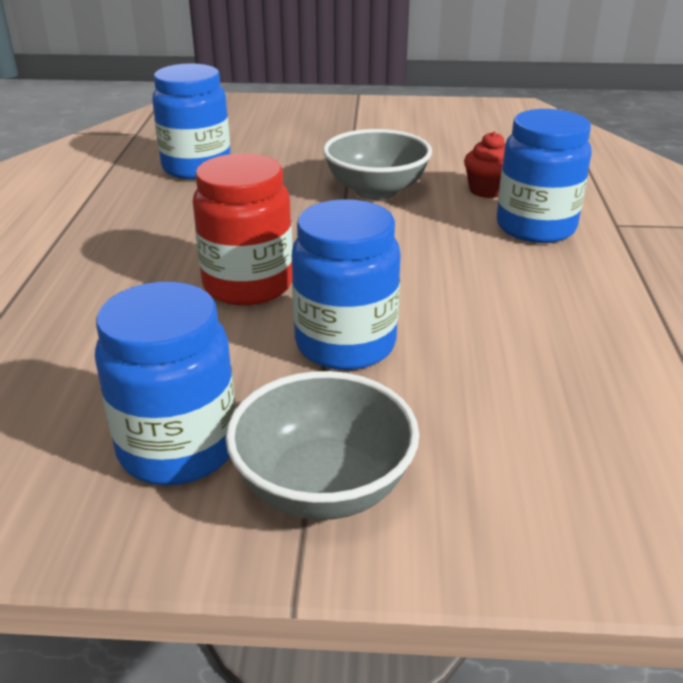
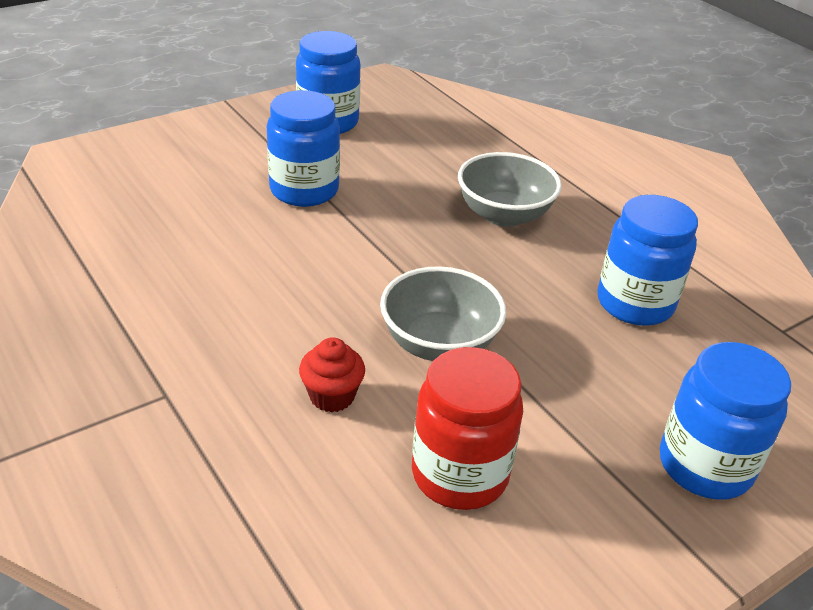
camera: 140 degrees right, 5 degrees up
(248, 285) = (411, 205): red jar -> red jar (459, 474)
(323, 487) = (247, 130): grey bowl -> grey bowl (504, 215)
(535, 227) = (246, 353): blue jar -> blue jar (705, 465)

